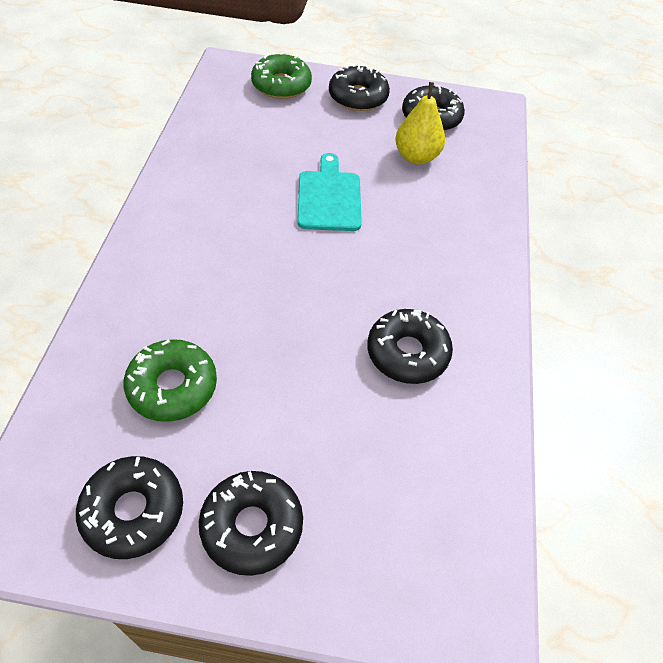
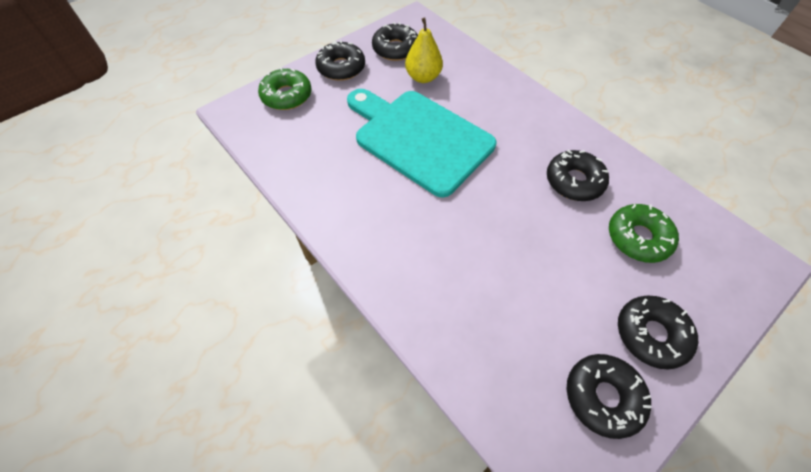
camera: 45 degrees left, 5 degrees up
(172, 387) = (515, 317): green donut -> green donut (638, 238)
(329, 197) = (419, 138): turquoise cutting board -> turquoise cutting board, size x1.87

